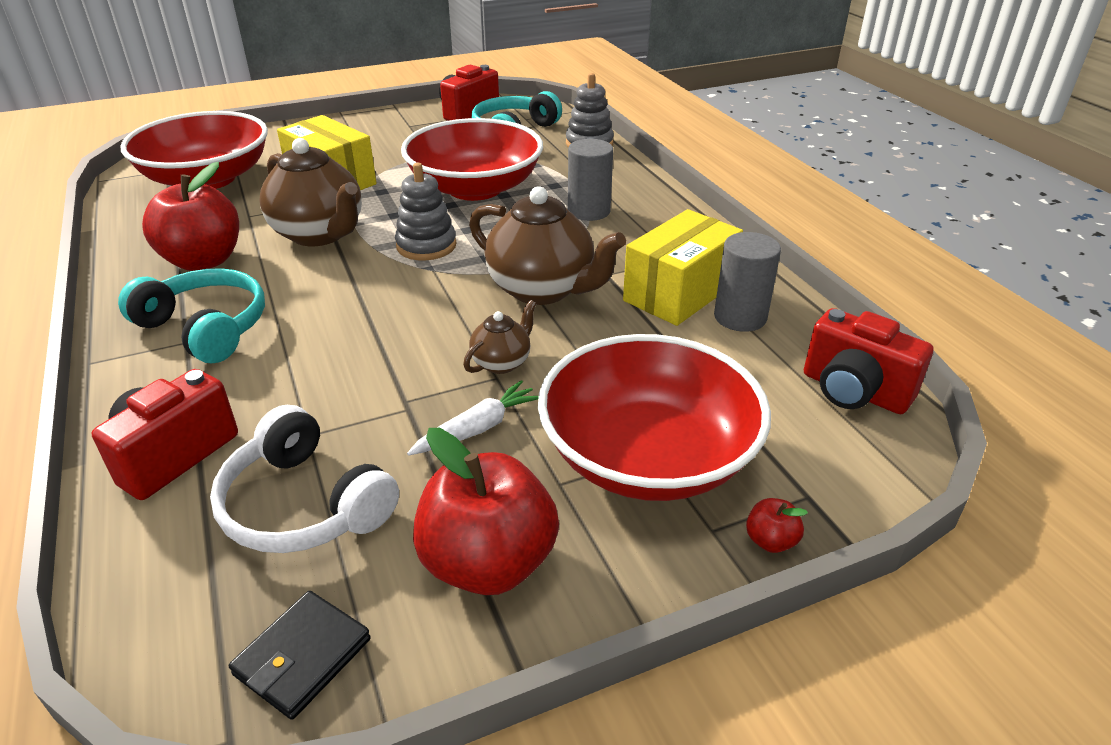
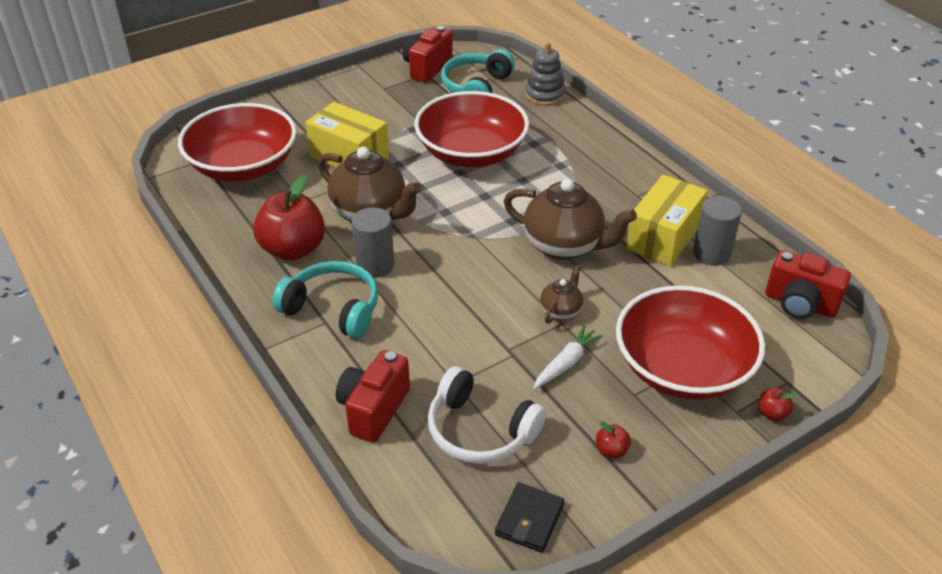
camera: 10 degrees left, 5 degrees up
(426, 246) = (460, 215): grey stacking toy -> none
(488, 563) = (611, 450): red apple -> red apple, size x0.41
(589, 211) = (571, 167): grey cylinder -> grey cylinder (375, 265)

